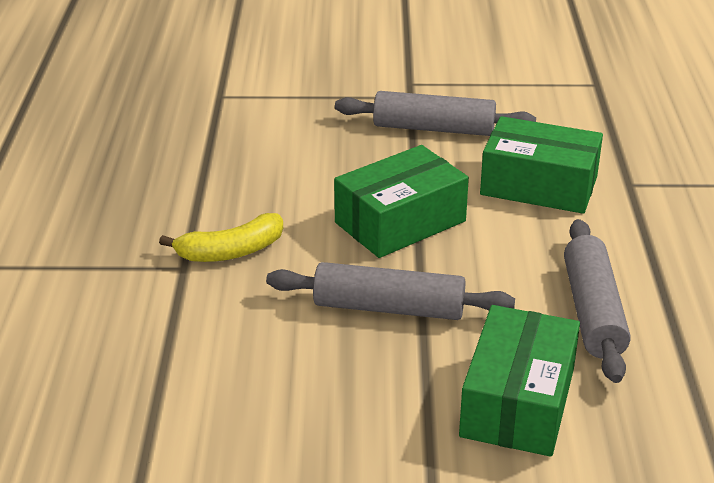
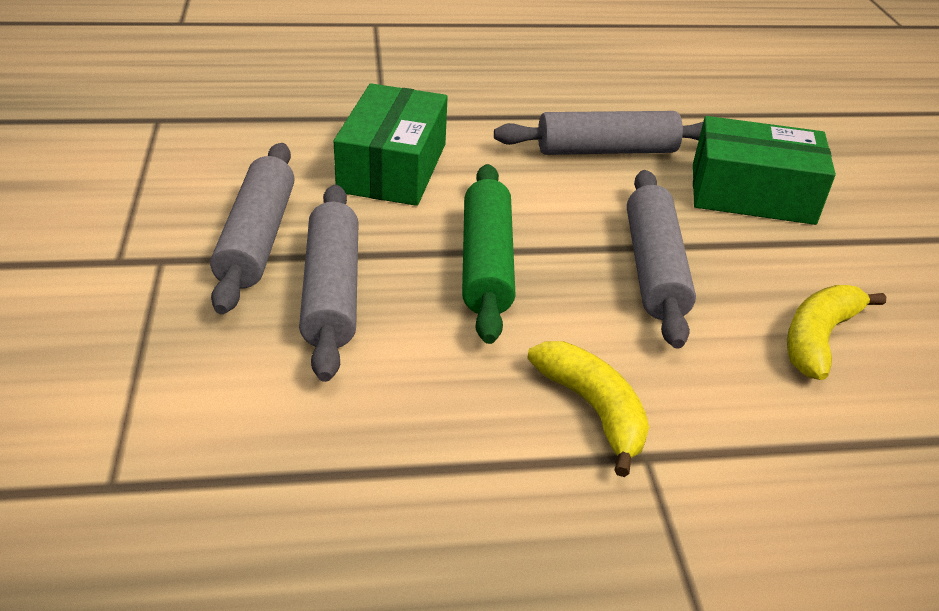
camera: 100 degrees left, 5 degrees up
(281, 385) = (818, 339): none -> yellow banana
(370, 156) = (332, 291): none -> grey rolling pin
(400, 222) = (486, 263): green box -> green rolling pin

